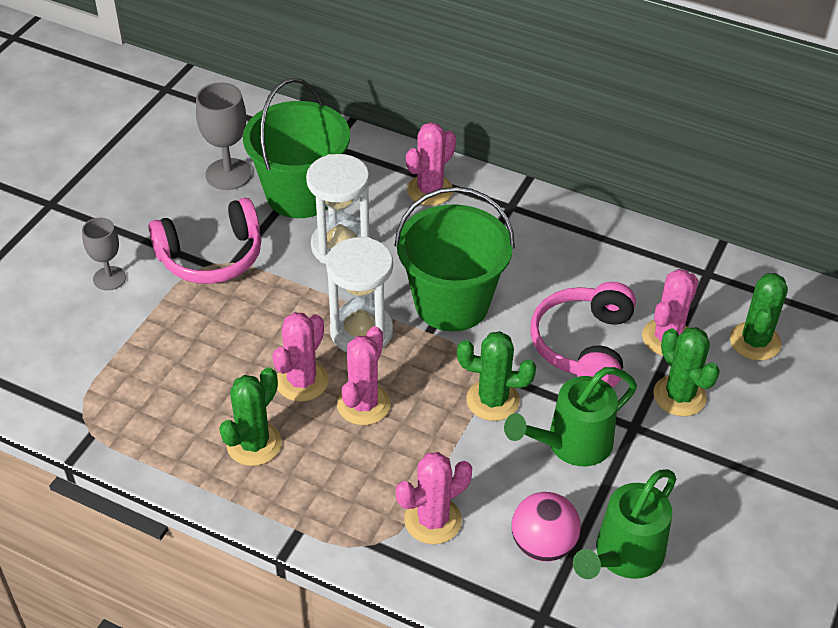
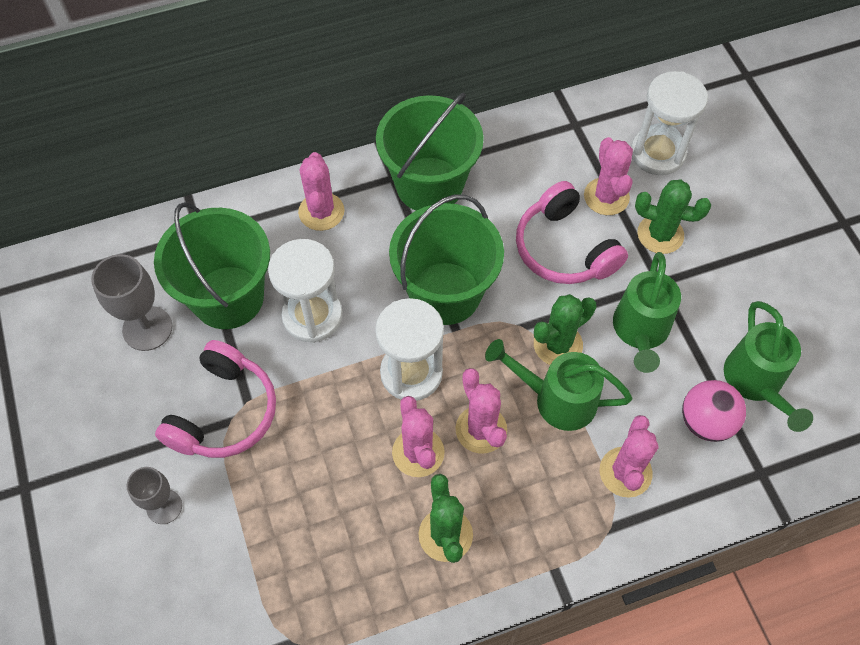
camera: 45 degrees left, 15 degrees up
(444, 432) = (556, 399): none -> green watering can
(532, 230) = (429, 185): none -> green bucket
(755, 341) = (657, 153): green cactus -> white hourglass

